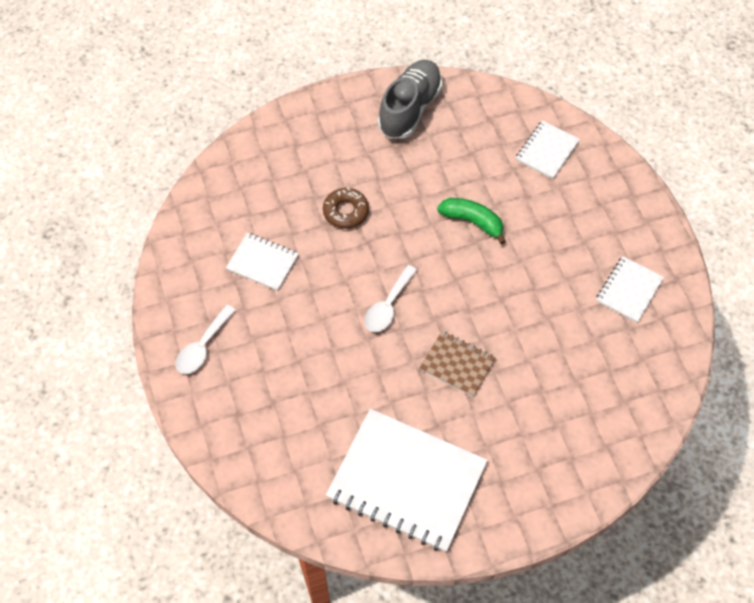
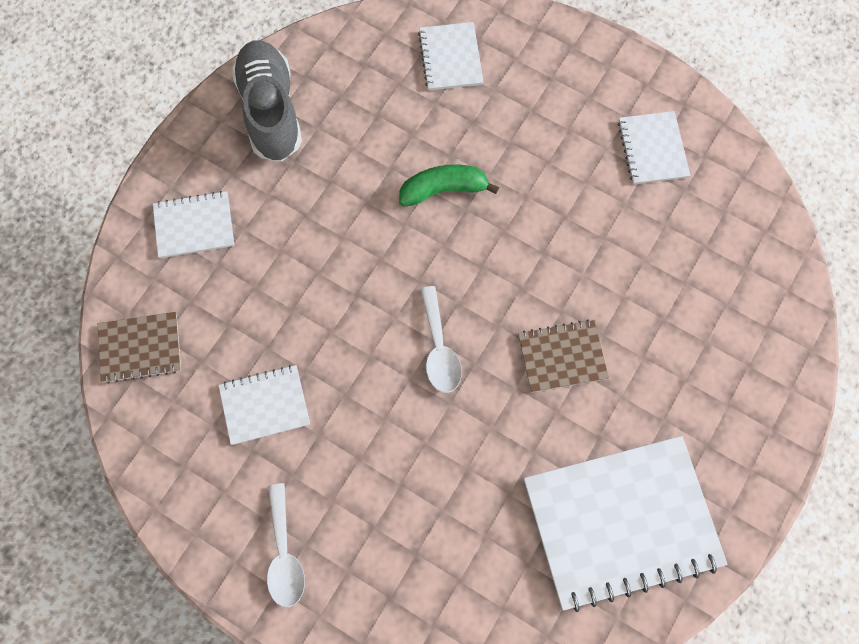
camera: 40 degrees left, 10 degrees up
(224, 184) = (140, 348): none -> brown notebook
(310, 141) = (194, 226): none -> white notebook
(346, 211) = (304, 278): brown donut -> none

